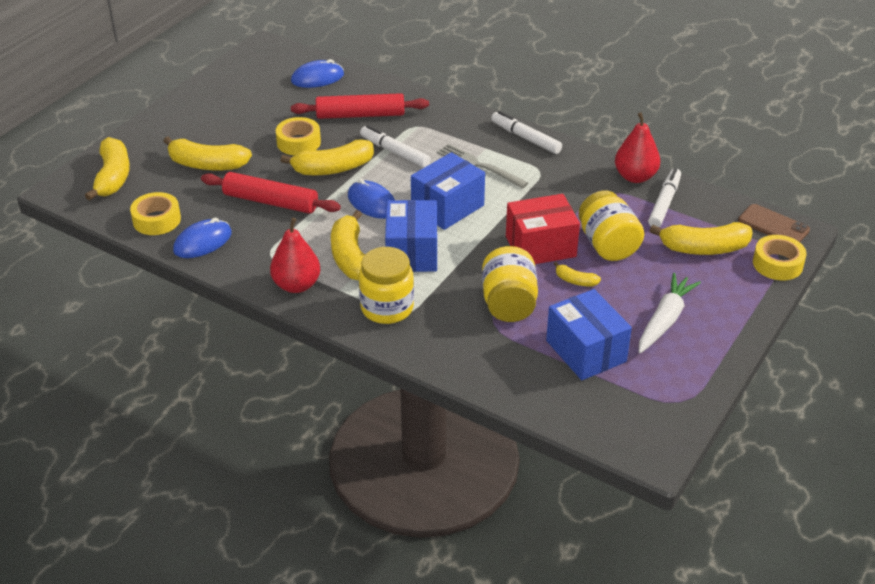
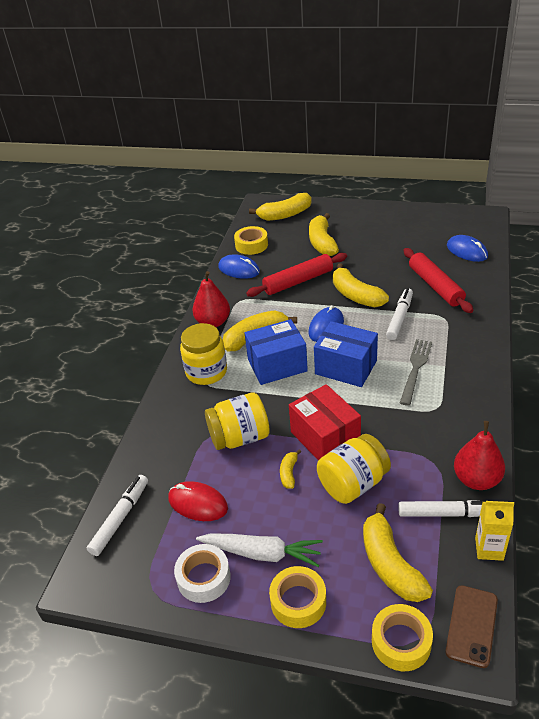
camera: 75 degrees right, 0 degrees up
(271, 202) = (298, 281): red rolling pin -> red rolling pin turned 60 degrees clockwise
(298, 142) = (376, 270): yellow tape -> yellow tape (298, 601)
(526, 138) = (480, 386): white marker -> white marker (120, 518)
(586, 351) = (198, 503): blue box -> red mouse
(679, 363) = (204, 578): none -> white tape
(707, 194) = (489, 549): none -> yellow carton

